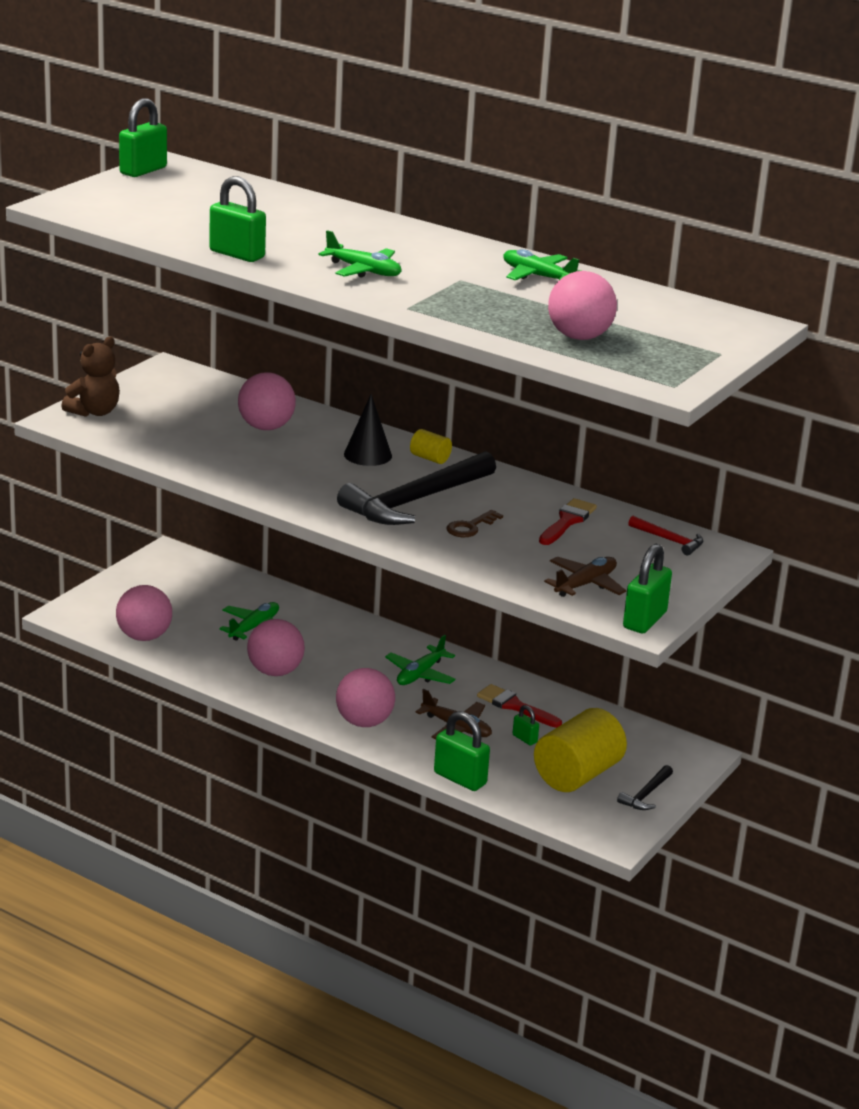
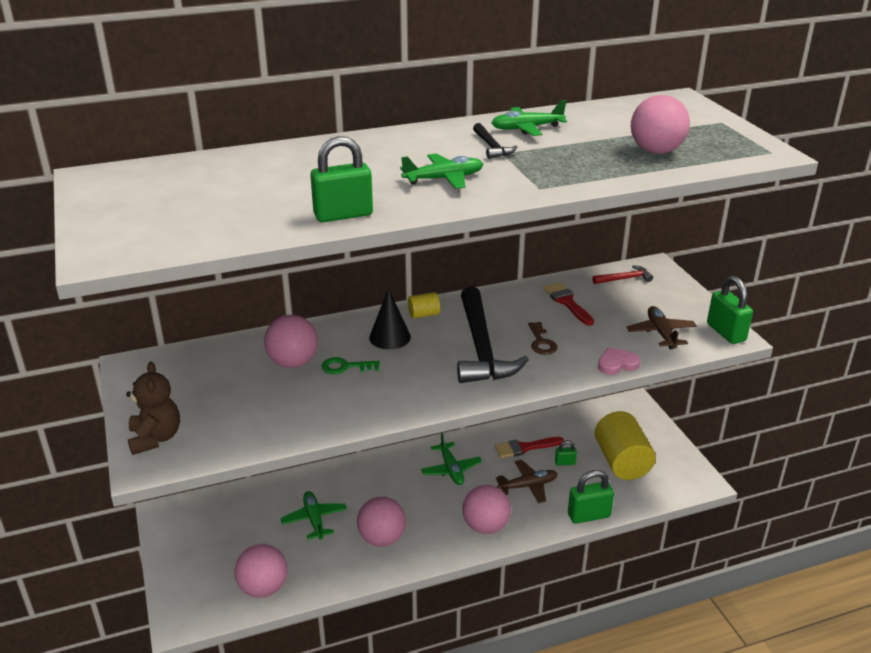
camera: 50 degrees left, 5 degrees up
(143, 170) = (88, 191): green padlock -> none
(292, 451) = (345, 367): none -> green key
(489, 574) = (617, 364): none -> pink heart
(646, 794) = (662, 445): black hammer -> black hammer (492, 147)

